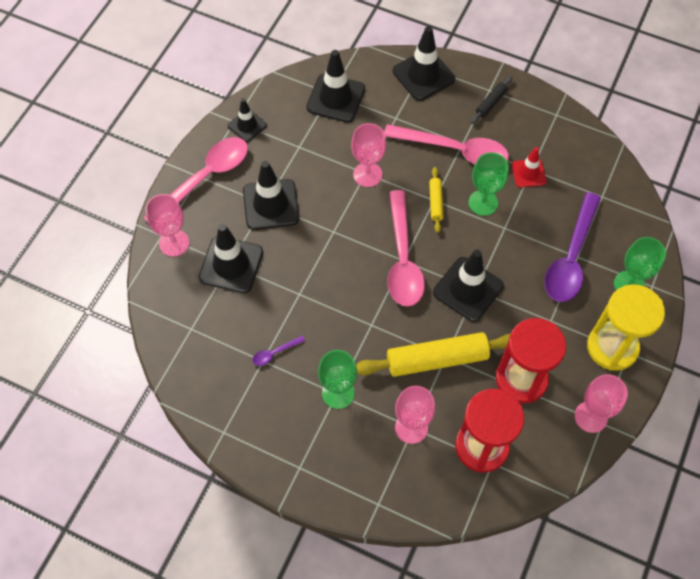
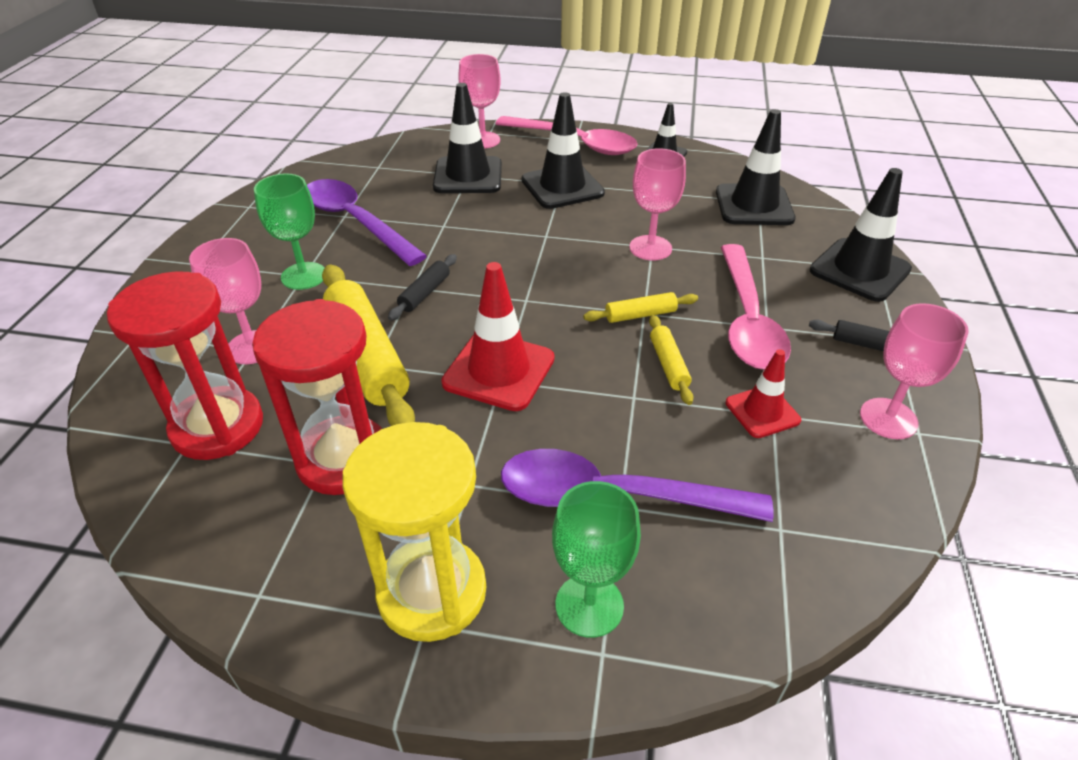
camera: 75 degrees right, 20 degrees down
(275, 353) = (356, 222): purple spoon -> purple spoon, size x2.49
(380, 318) = (425, 293): none -> black rolling pin
(402, 259) = (527, 298): pink spoon -> none
(468, 289) = (499, 371): black traffic cone -> red traffic cone
(483, 203) = (668, 365): green goblet -> yellow rolling pin
(591, 417) = (272, 574): pink goblet -> pink goblet (888, 418)

